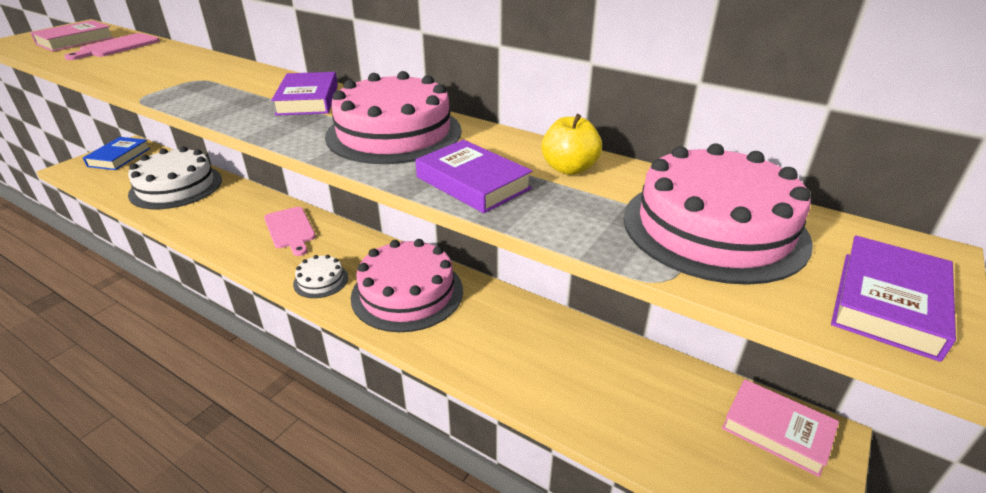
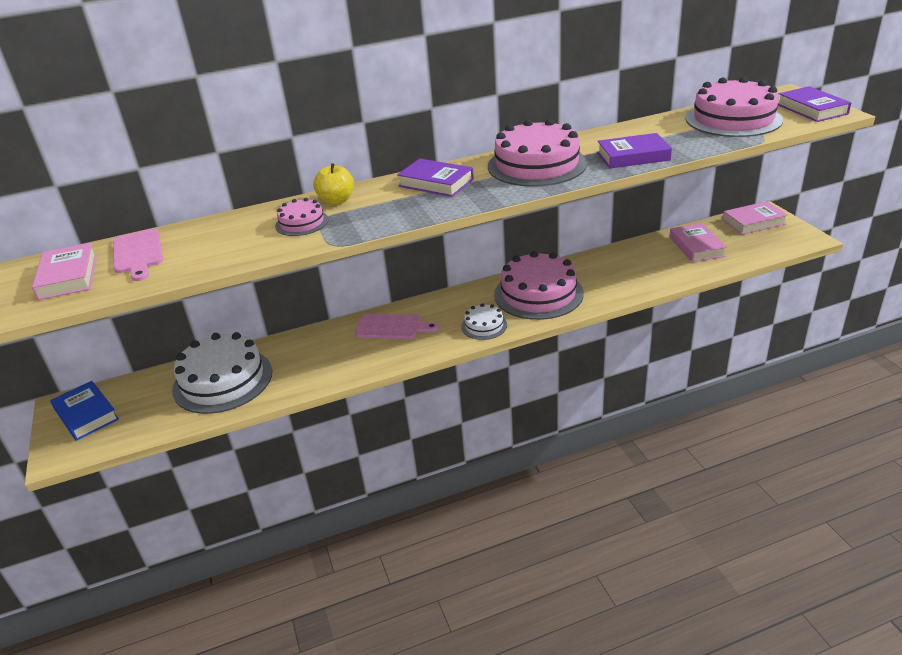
camera: 50 degrees left, 0 degrees up
(188, 76) = (302, 223): none -> pink cake
(569, 168) = (643, 132): yellow apple -> yellow apple (336, 201)
(634, 389) = (696, 247): none -> pink book

